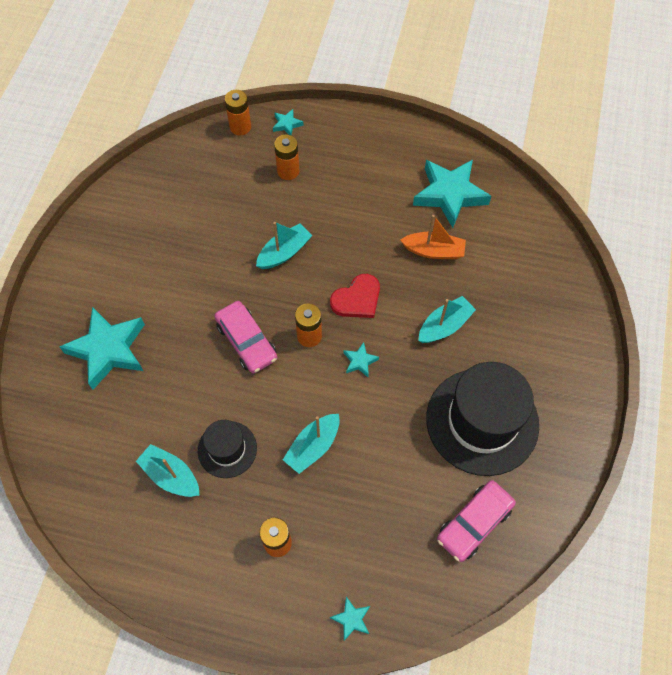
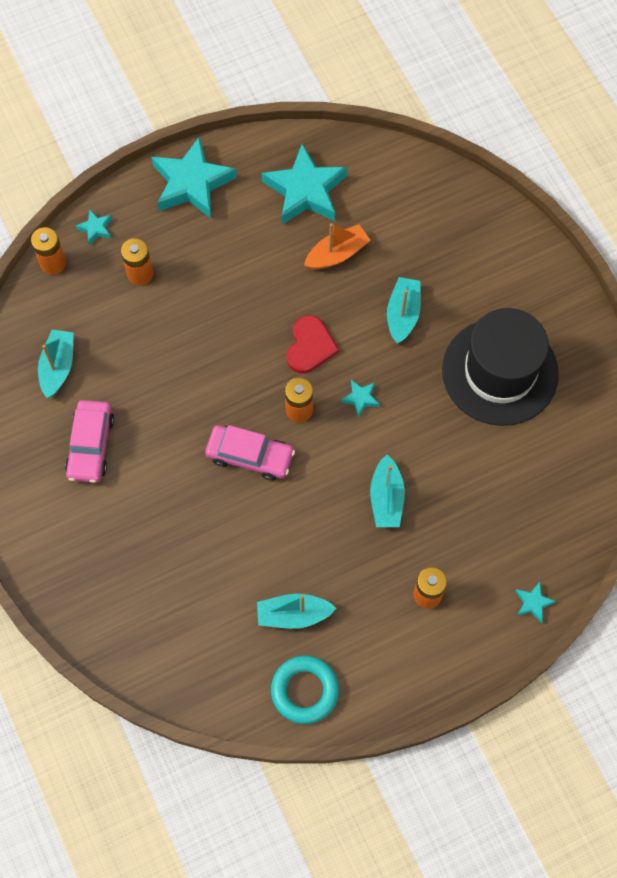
camera: 40 degrees left, 5 degrees up
(108, 350) = (135, 558): turquoise star -> turquoise star (192, 183)
(126, 537) = (305, 690): none -> turquoise ring
(227, 449) = (319, 556): black hat -> none
(284, 252) = (208, 353): turquoise boat -> turquoise boat (58, 367)
(474, 523) = (561, 457): pink car -> pink car (91, 445)

